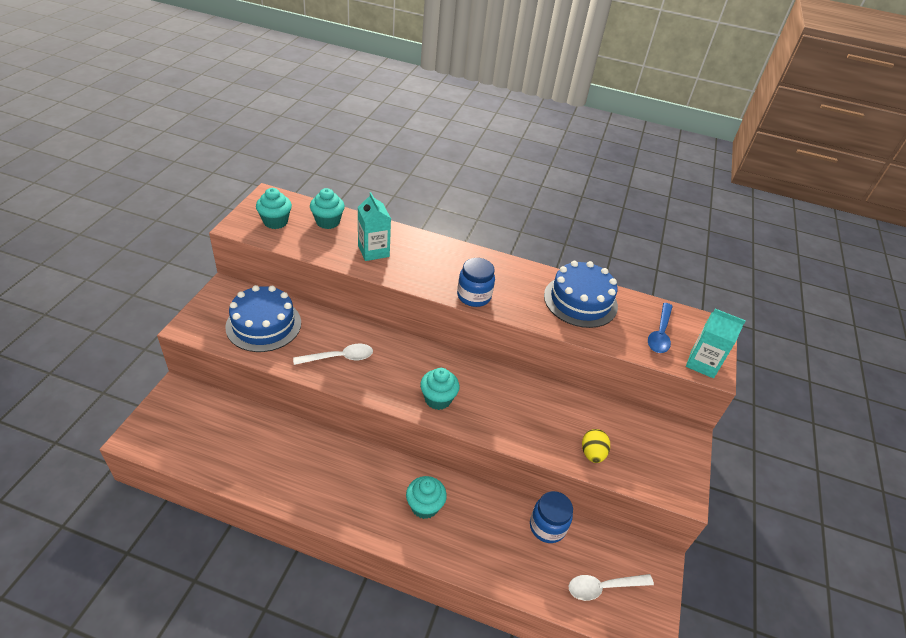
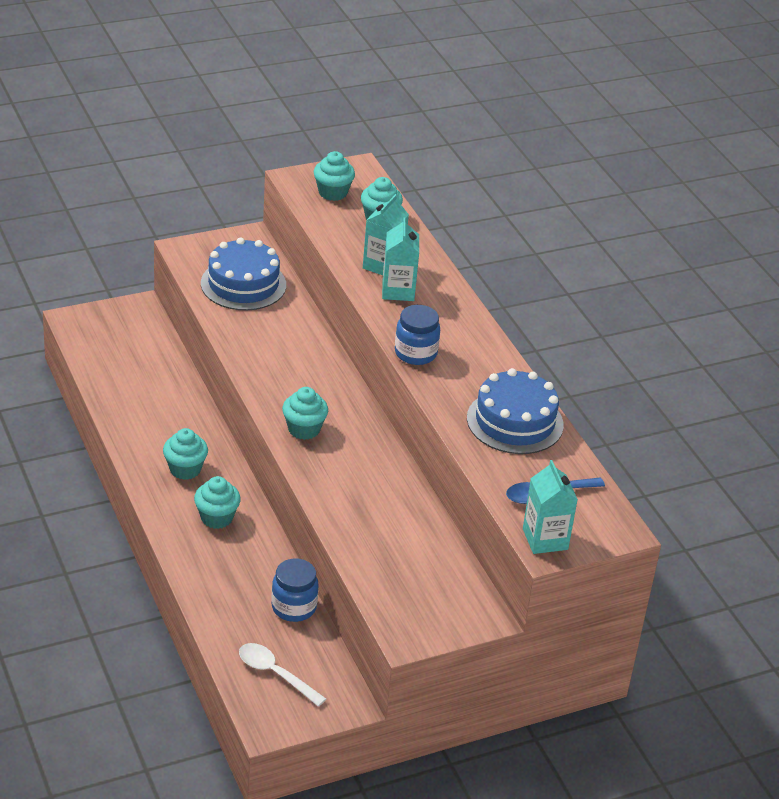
camera: 50 degrees right, 5 degrees down
(339, 357) = (268, 347): white spoon -> none
(360, 488) = (185, 469): none -> turquoise cupcake
(405, 262) = (398, 290): none -> turquoise carton
(592, 453) = (373, 556): yellow egg -> none

